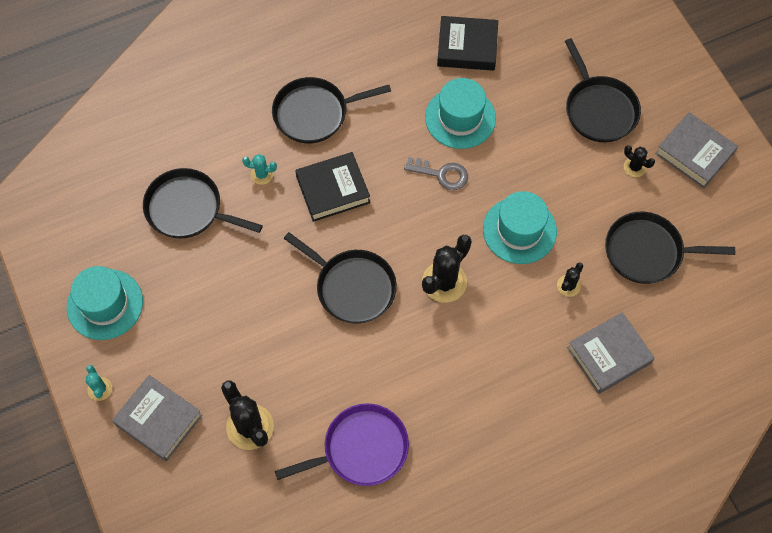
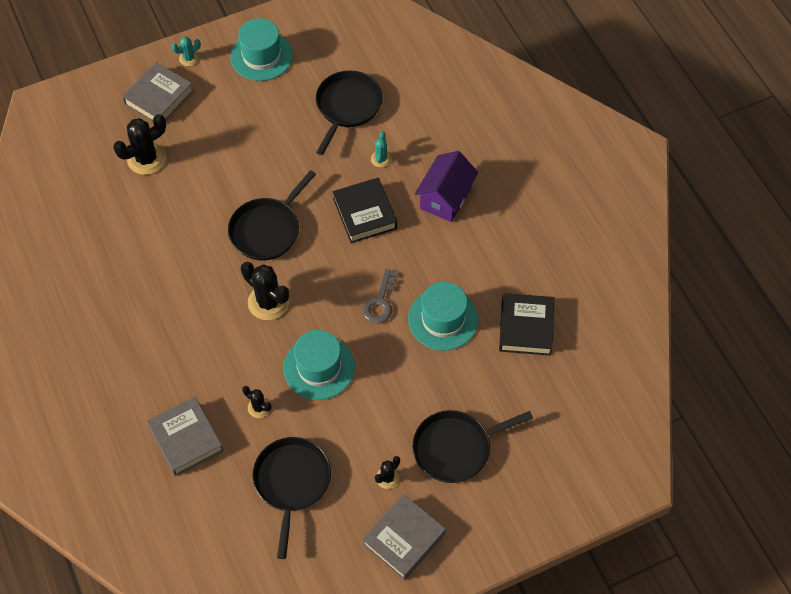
camera: 90 degrees right, 5 degrees down
(315, 113) = (445, 198): black pan -> purple house
(361, 449) = (119, 237): purple pan -> none

